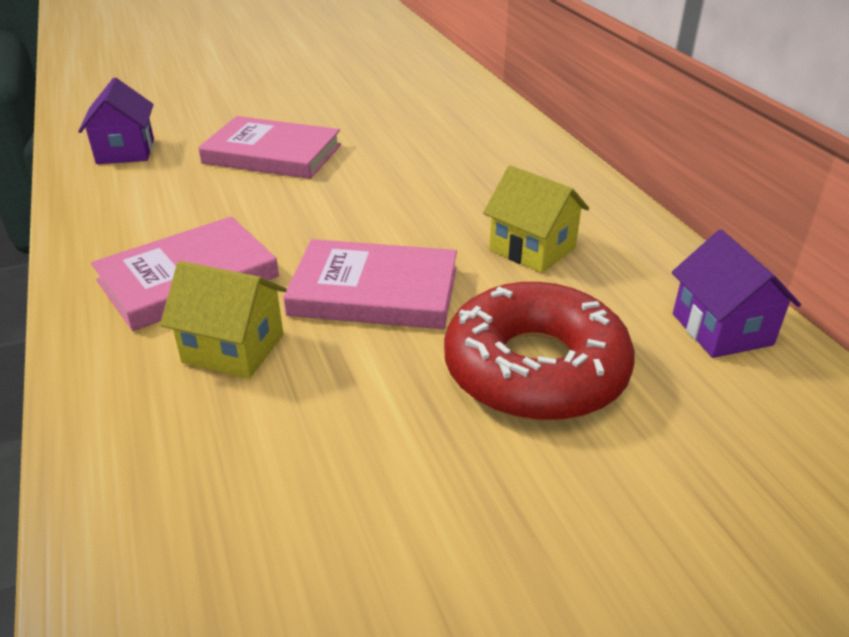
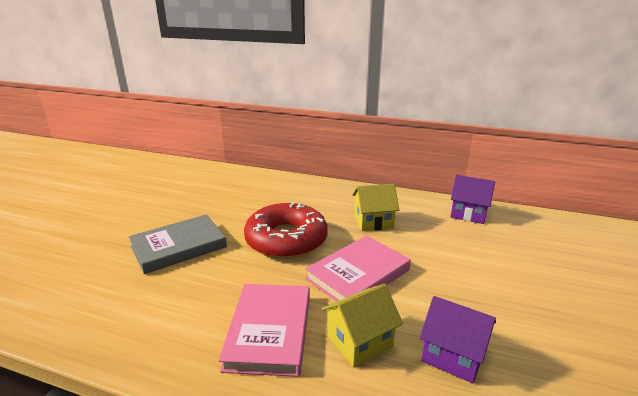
camera: 50 degrees left, 10 degrees down
(125, 151) = (69, 297): purple house -> purple house (453, 355)
(272, 154) = (179, 247): pink book -> grey book
(535, 369) = (458, 261): red donut -> red donut (286, 240)

